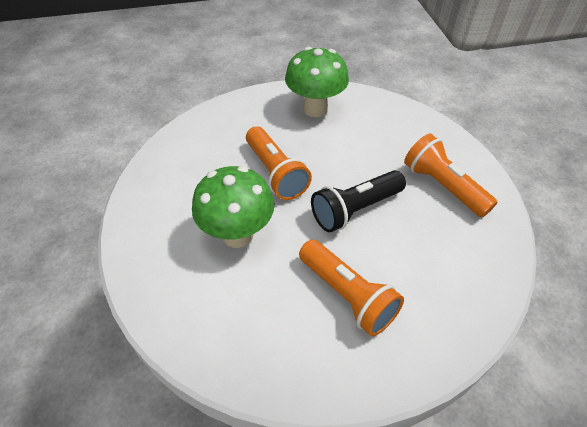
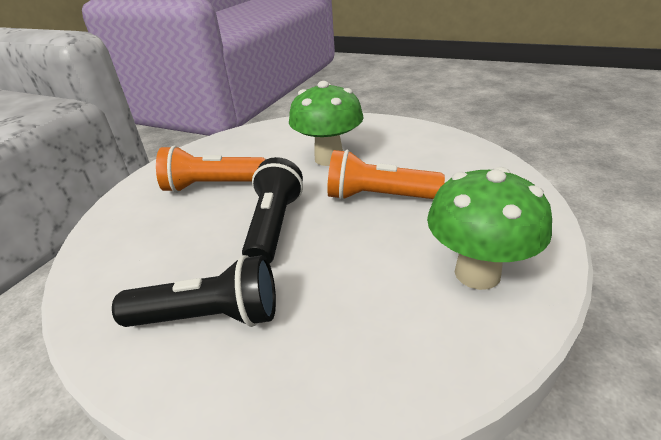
camera: 130 degrees right, 15 degrees down
(443, 186) = (209, 317): orange flashlight -> black flashlight

